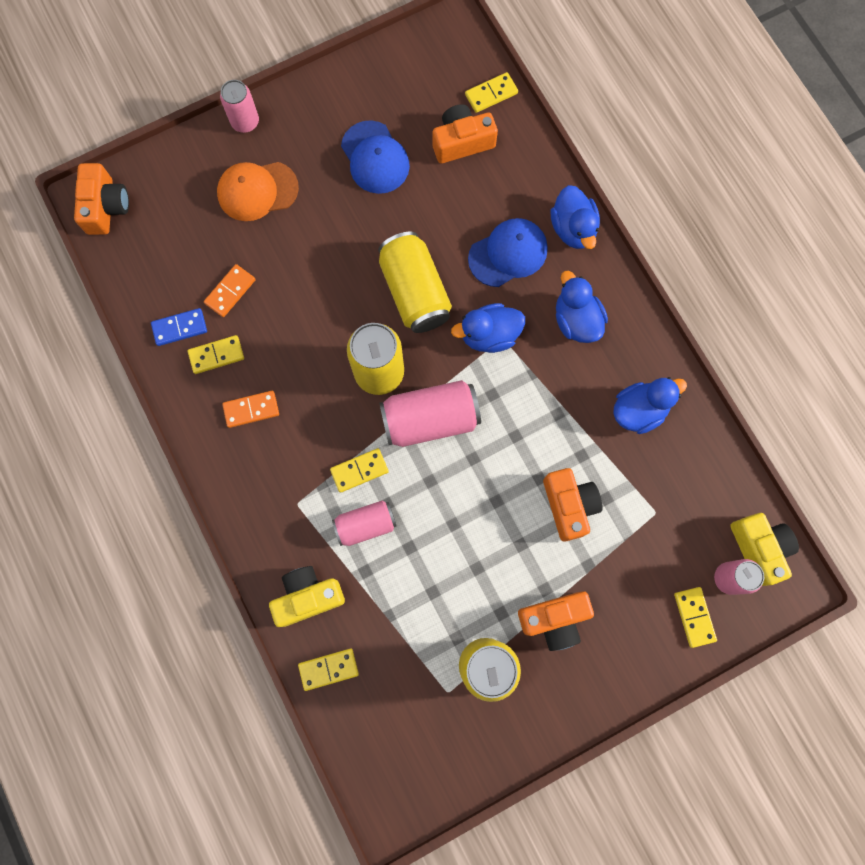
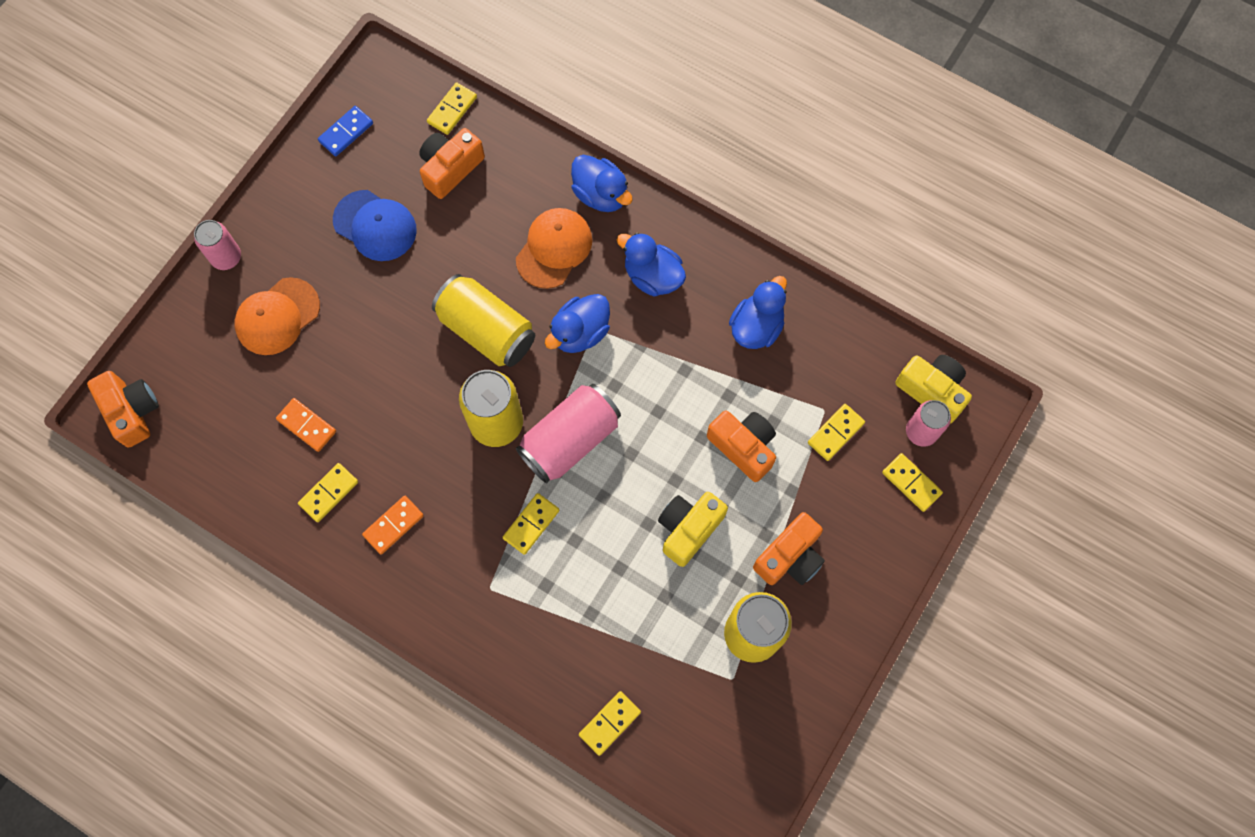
camera: 30 degrees left, 5 degrees down
(180, 328) = (276, 487): blue domino -> blue domino (346, 132)
(230, 291) = (306, 425): orange domino -> orange domino turned 60 degrees counterclockwise
(308, 597) = (551, 668): yellow camera -> yellow camera (688, 529)
(365, 525) = (566, 571): pink can -> none
(508, 253) = (554, 249): blue cap -> orange cap
(654, 538) = (835, 433): none -> yellow domino

